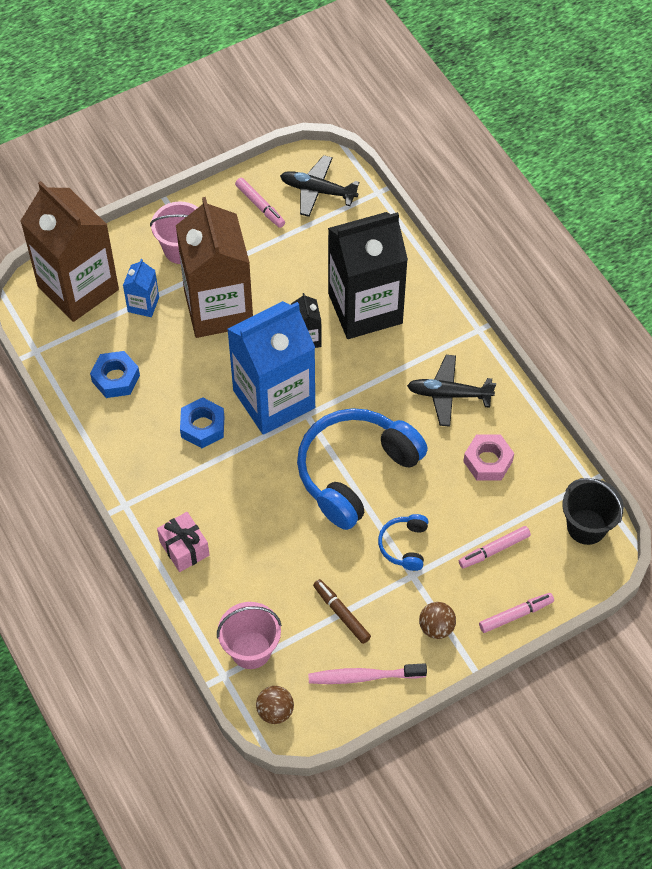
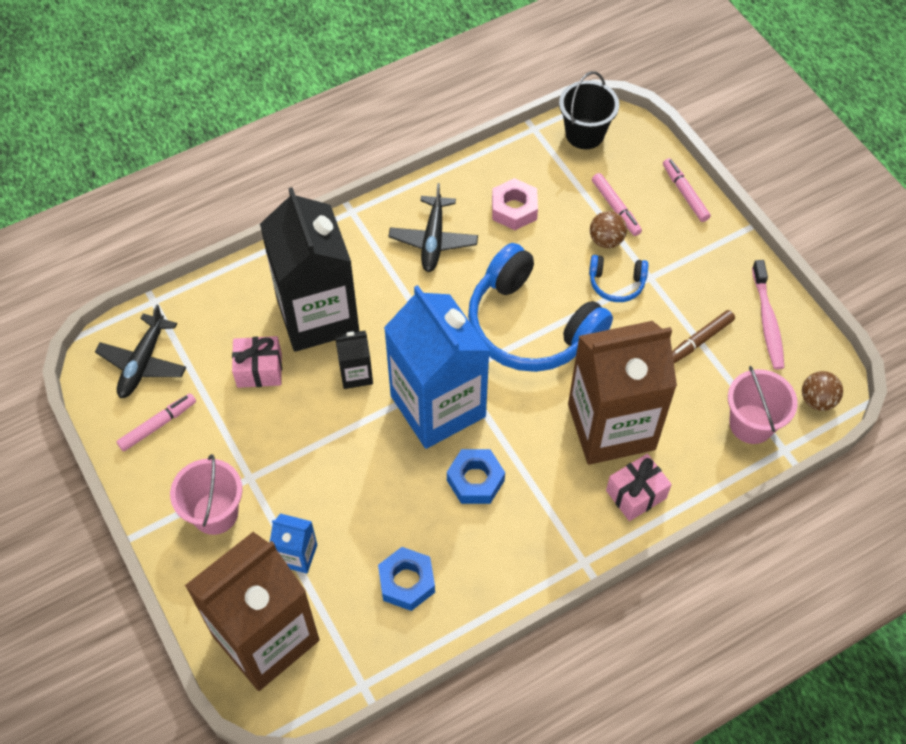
camera: 90 degrees left, 0 degrees up
(218, 308) = (308, 468): brown carton -> brown carton (611, 426)
(310, 270) = (259, 370): none -> pink gift
(436, 627) = (705, 258): brown ball -> brown ball (606, 240)

